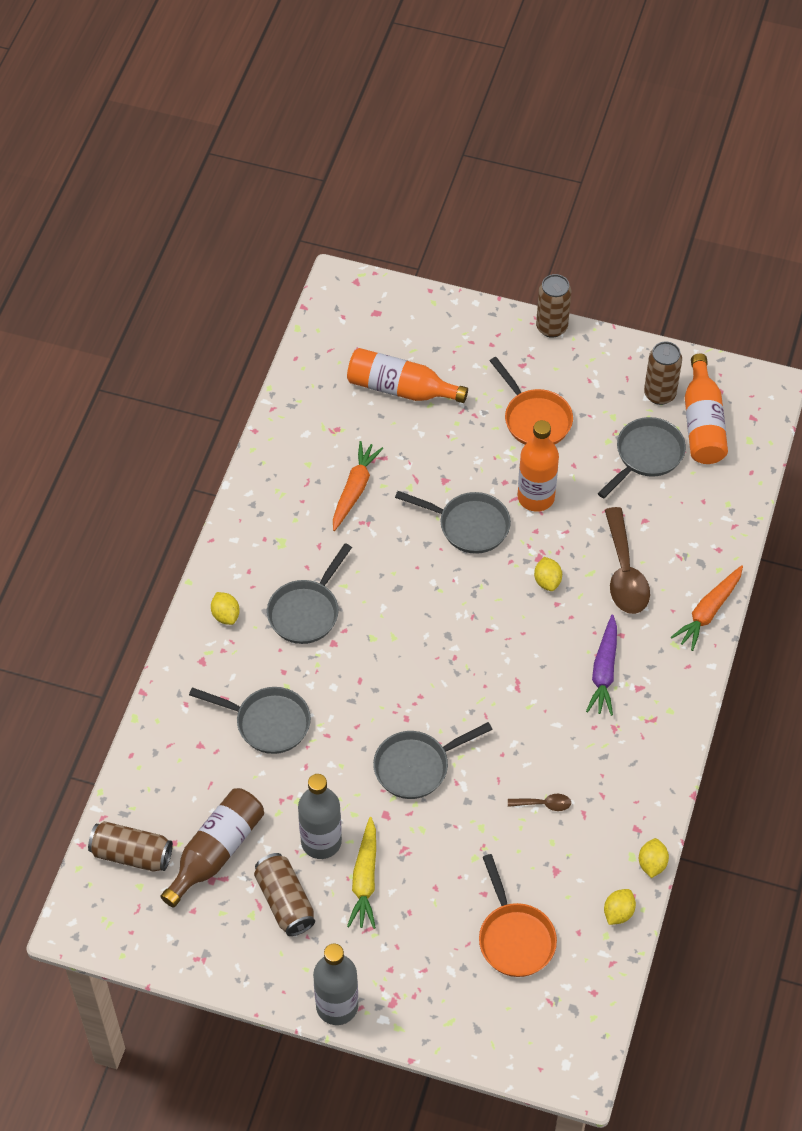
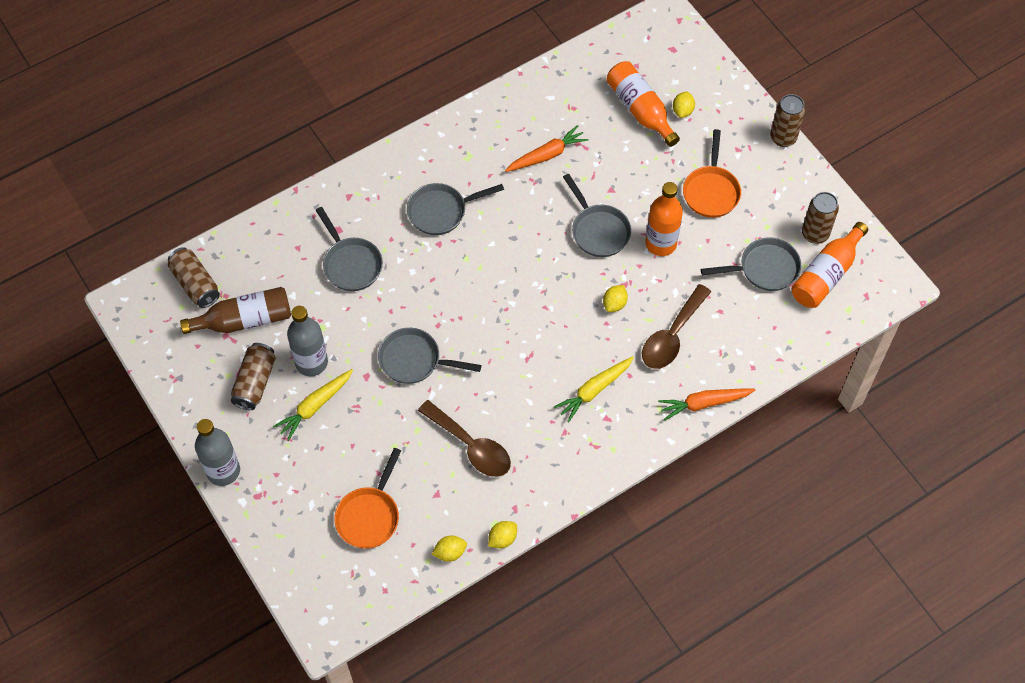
camera: 40 degrees right, 5 degrees up
(225, 615) = (390, 178): yellow lemon -> yellow lemon (682, 111)
(544, 804) = (470, 446): brown spoon -> brown spoon, size x2.15
(604, 671) = (594, 390): purple carrot -> yellow carrot

